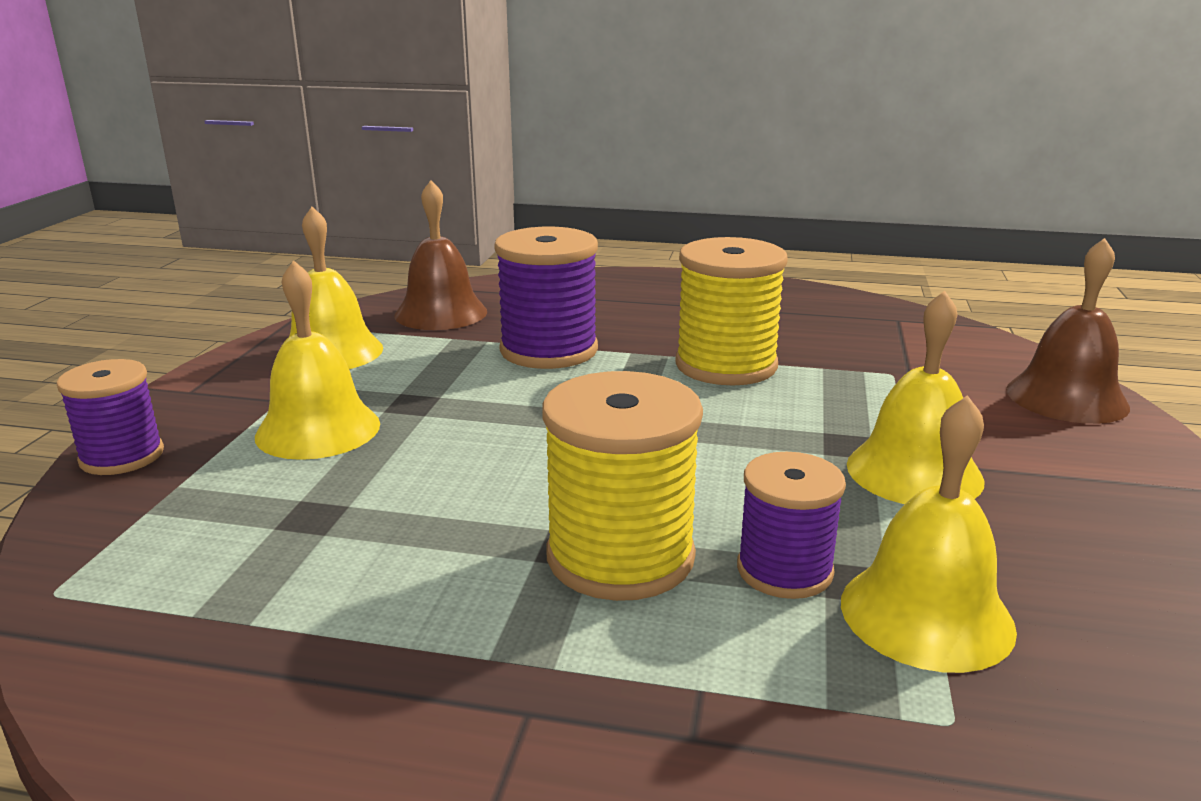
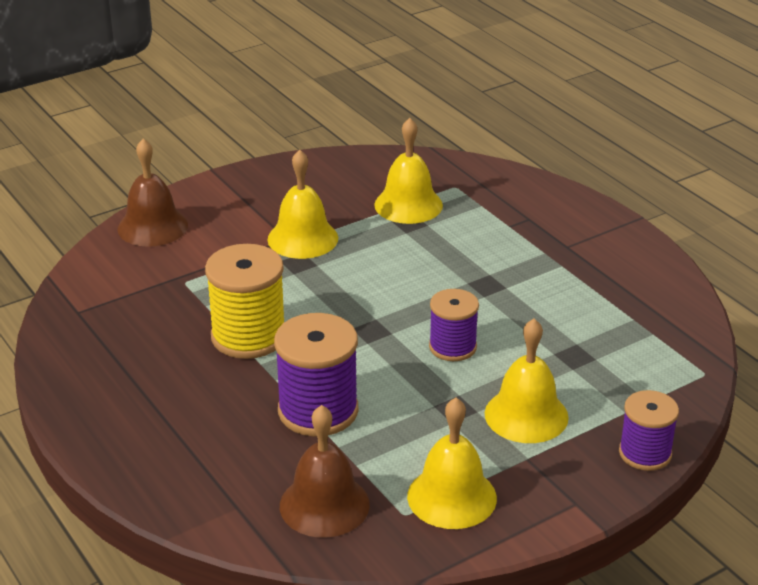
camera: 135 degrees left, 10 degrees up
(620, 556) = (473, 271): yellow spool -> none
(784, 570) = (425, 237): purple spool -> purple spool (452, 347)

